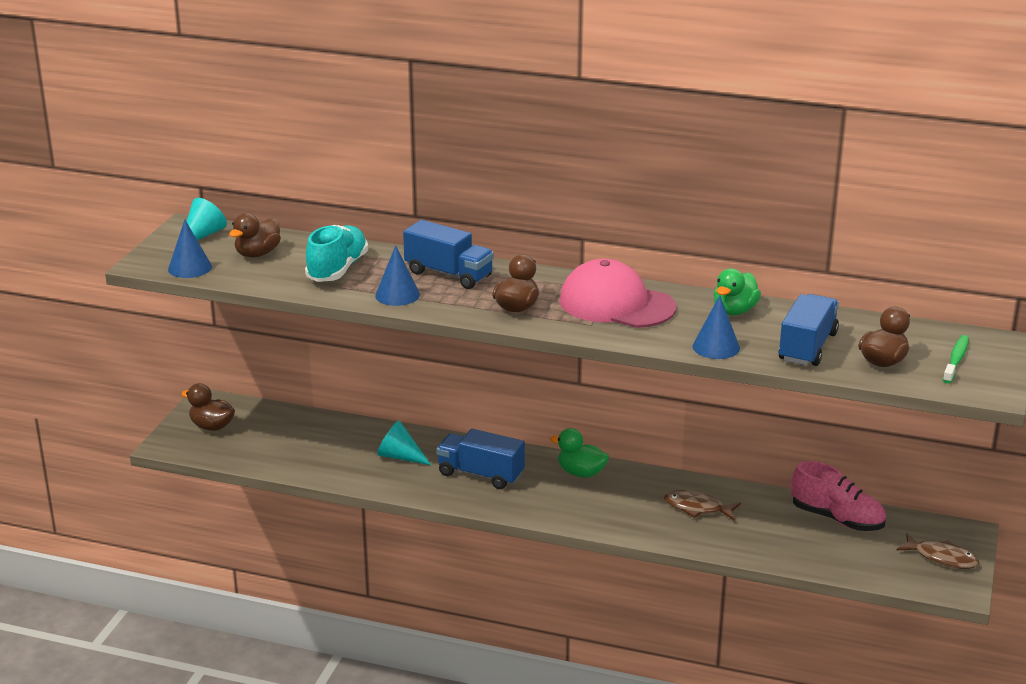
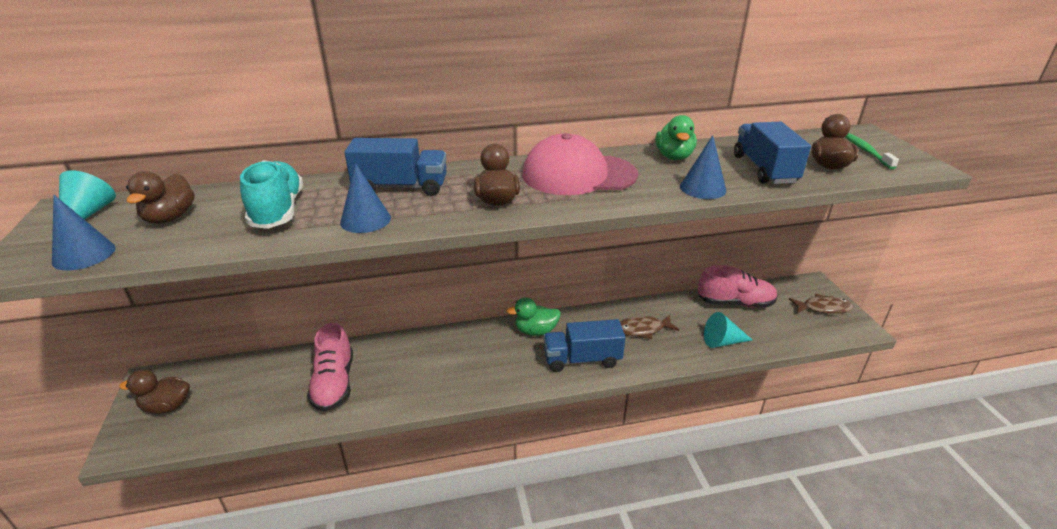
camera: 30 degrees left, 5 degrees up
(356, 454) = (334, 383): none -> pink shoe
(400, 456) = (377, 371): turquoise cone -> turquoise cone (722, 342)
(480, 474) = (458, 362): blue truck -> blue truck (582, 359)

